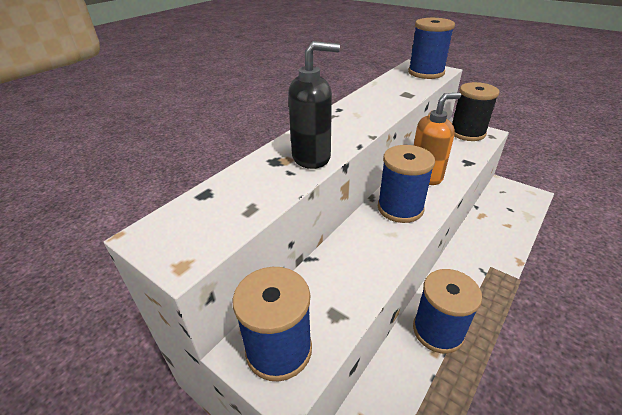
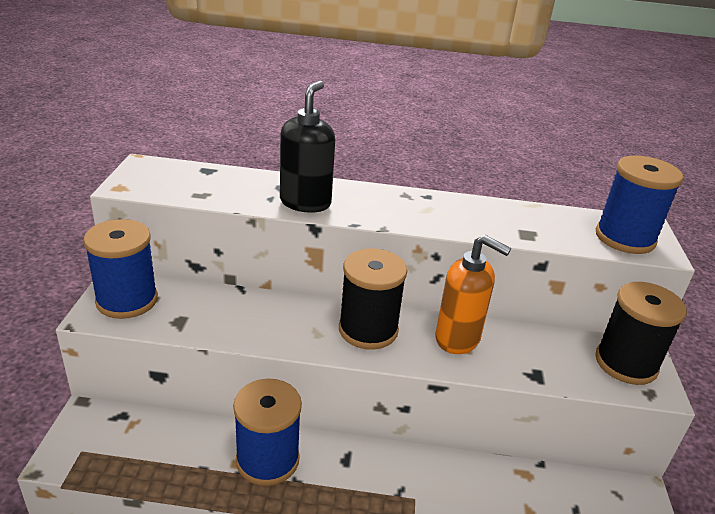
camera: 55 degrees right, 5 degrees down
(312, 157) = (305, 202): black soap dispenser -> black soap dispenser turned 120 degrees counterclockwise
(400, 208) = (368, 330): blue spool -> black spool

